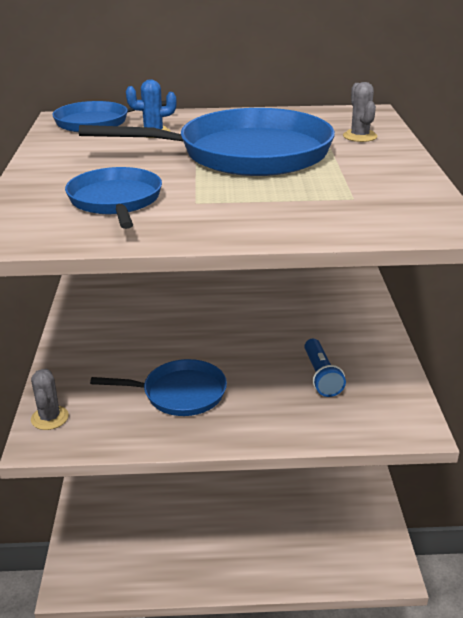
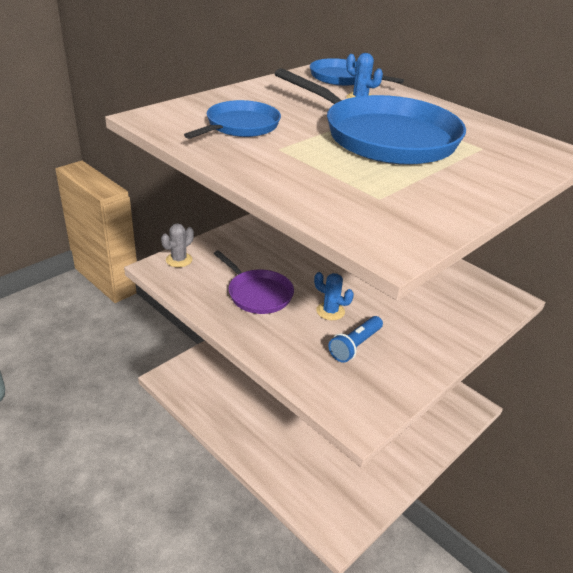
camera: 45 degrees right, 5 degrees up
(180, 393) = (258, 294): blue pan -> purple pan
(260, 364) = (330, 311): none -> blue cactus
(359, 136) = (502, 165): grey cactus -> none

